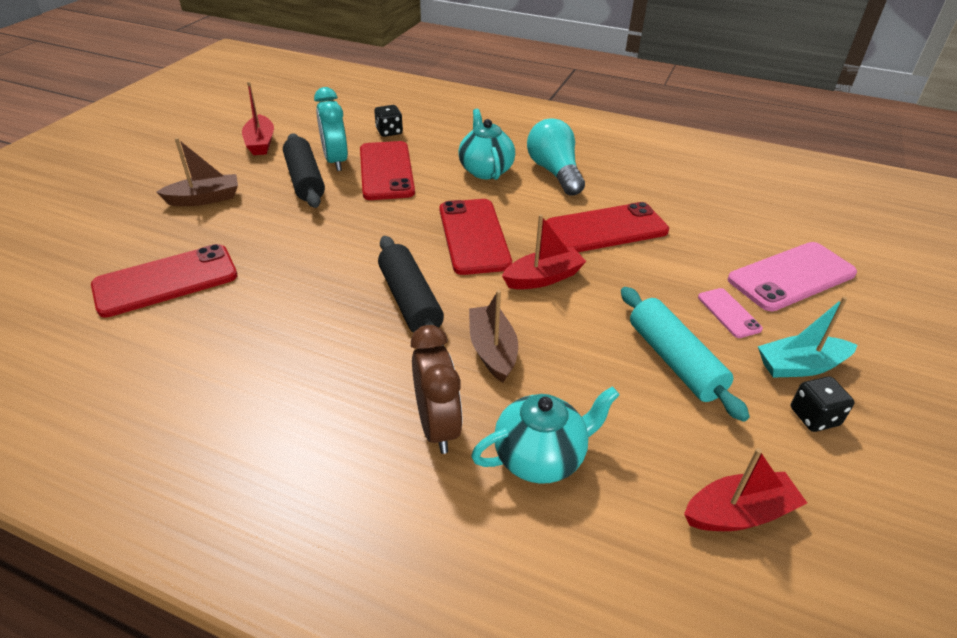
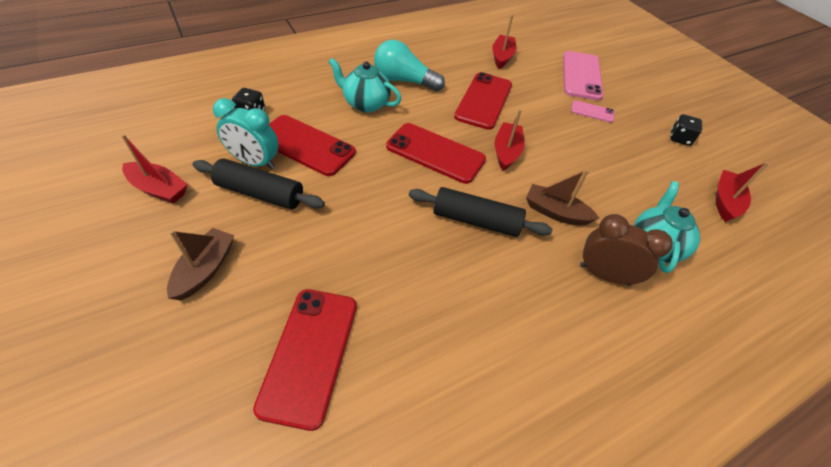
camera: 55 degrees left, 10 degrees up
(674, 361) = (614, 152): turquoise rolling pin -> none
(711, 207) = (502, 57): none -> red boat
(800, 366) = (645, 118): turquoise boat -> none

